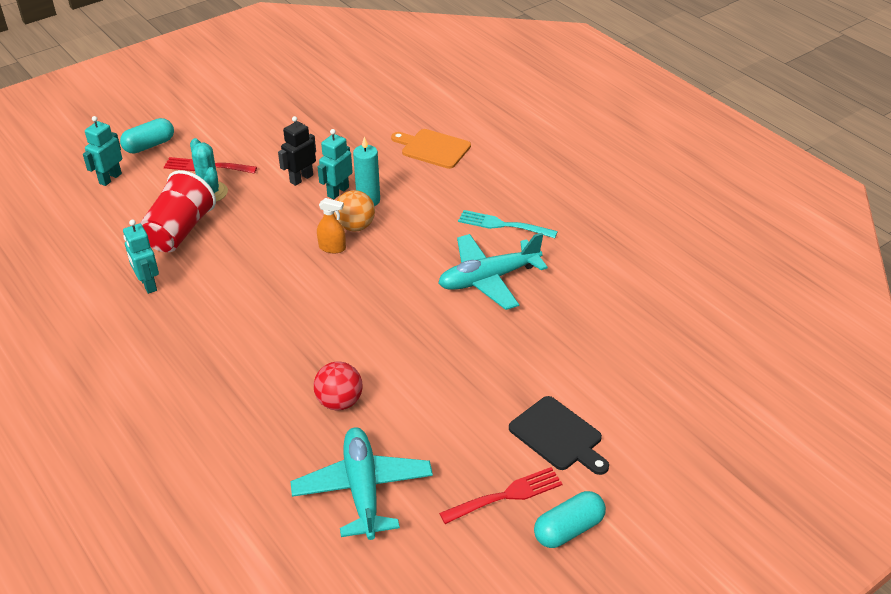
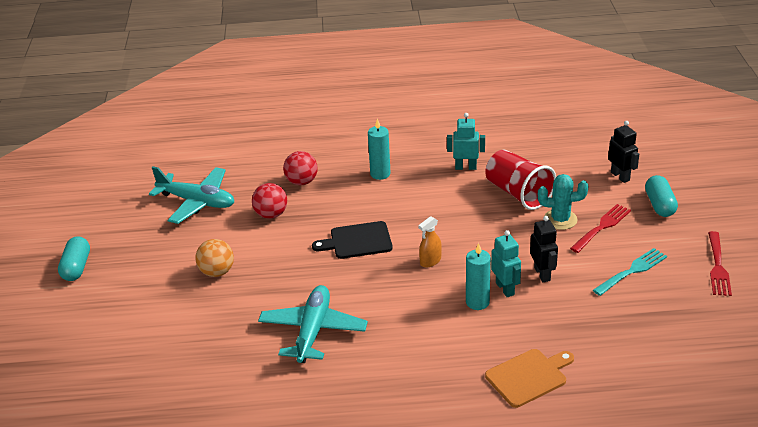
camera: 125 degrees right, 5 degrees down
(110, 178) = (620, 176): turquoise robot -> black robot
(199, 346) = (380, 174): none -> turquoise candle
(256, 409) = (302, 182): none -> red ball
(355, 226) = (447, 282): orange ball -> orange ball (217, 272)
(502, 225) = (371, 371): turquoise fork -> turquoise fork (632, 271)
(506, 495) = (127, 253): red fork -> red fork (718, 267)
(558, 436) = (138, 295): black cutting board -> black cutting board (357, 241)

